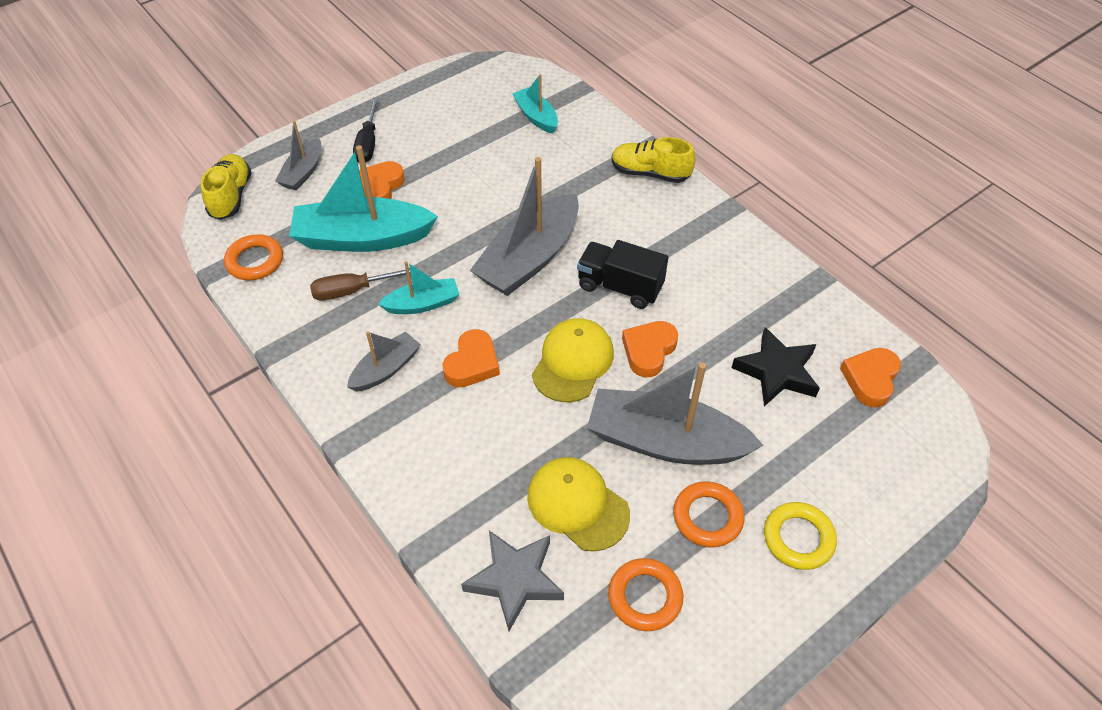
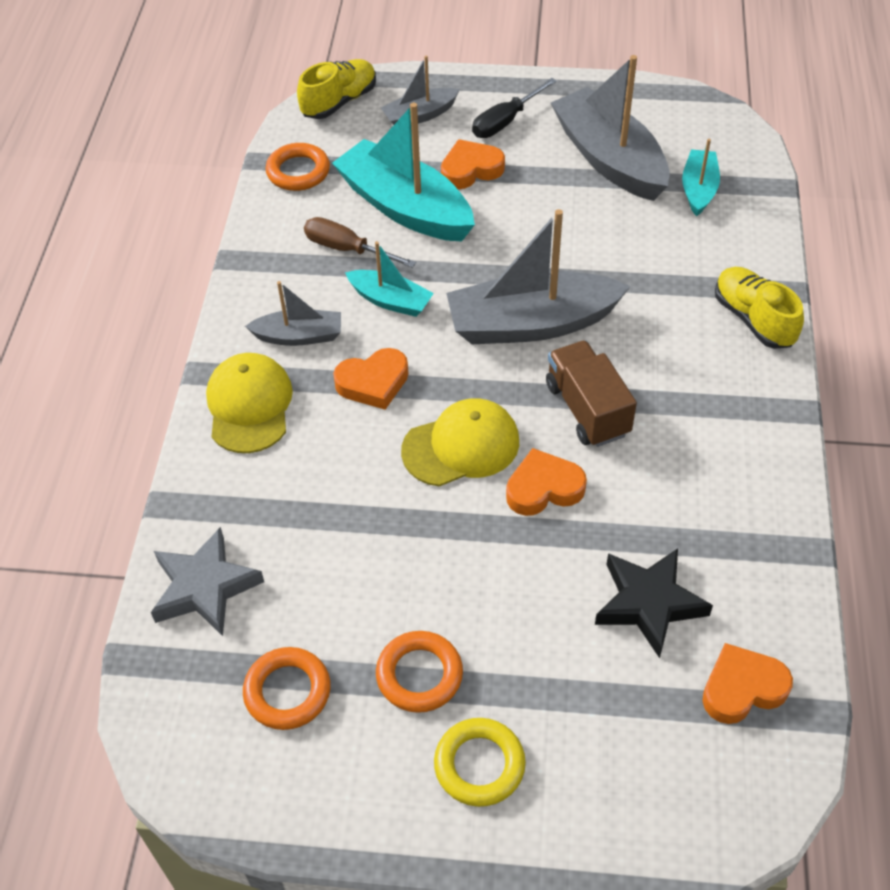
camera: 45 degrees right, 0 degrees up
(577, 505) = (322, 570): yellow cap -> yellow cap (249, 405)
(620, 287) = (587, 409): black truck -> brown truck
(665, 441) = (461, 580): grey boat -> grey boat (609, 159)

